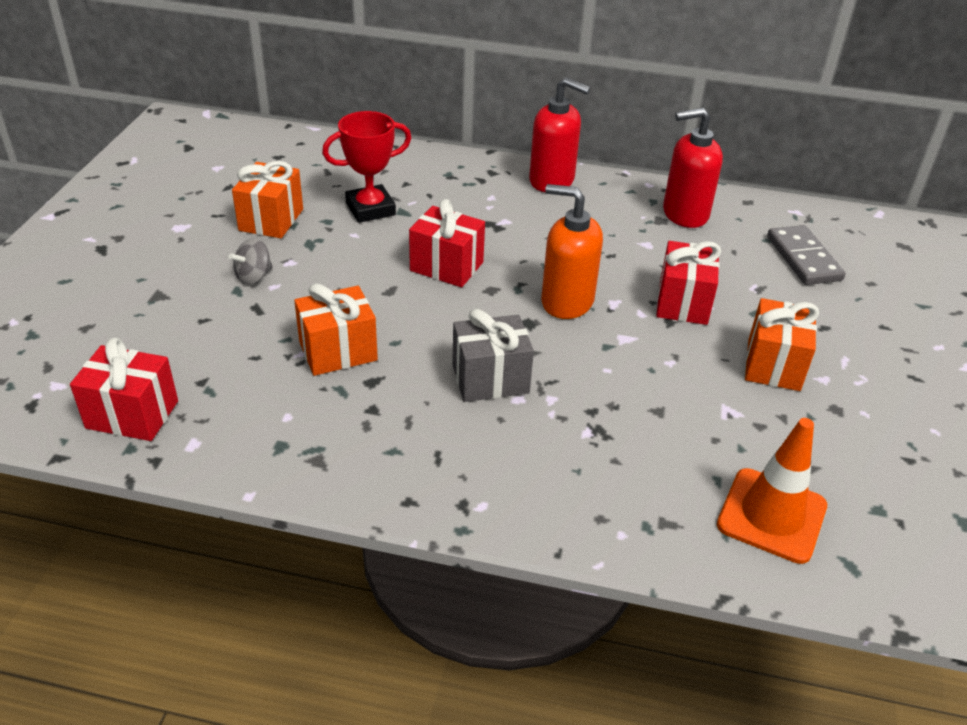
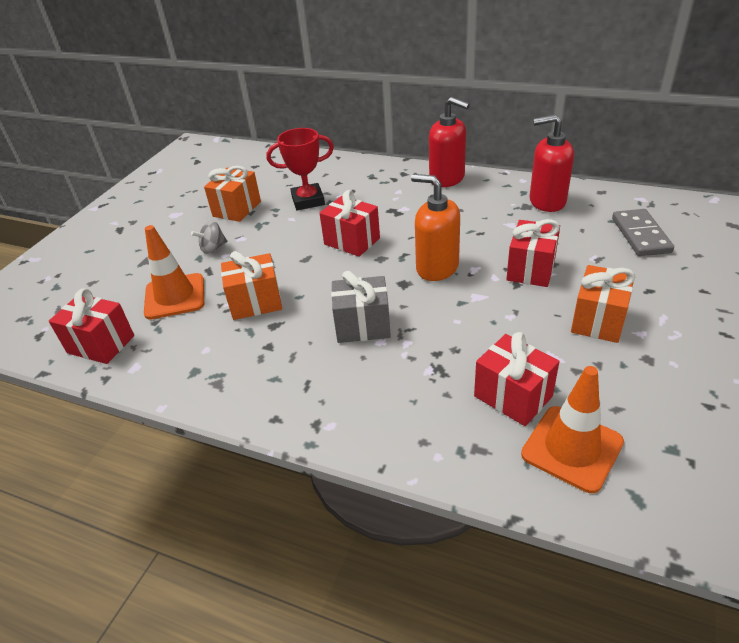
camera: 15 degrees right, 0 degrees up
(219, 345) = (175, 296): none -> orange traffic cone
(693, 459) = (513, 396): none -> red gift

